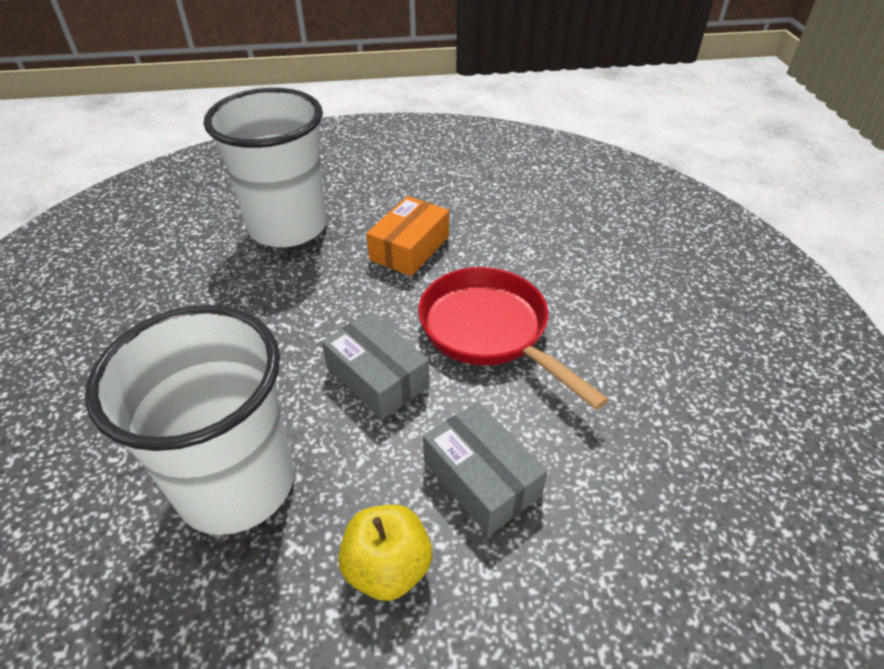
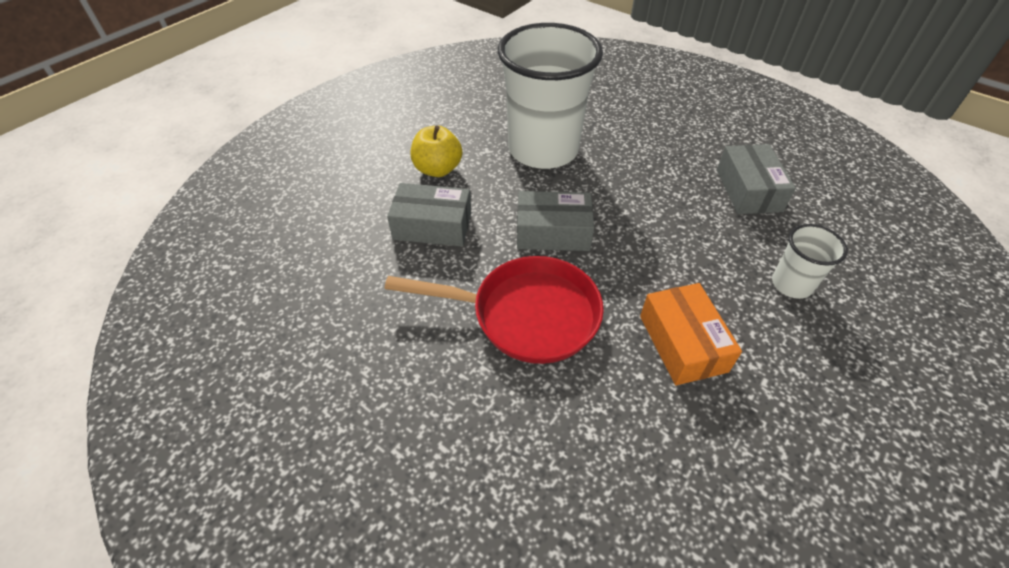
camera: 135 degrees right, 5 degrees up
(173, 288) = (748, 190): none -> grey box
(288, 227) = (791, 284): white cup -> white cup, size x0.46

